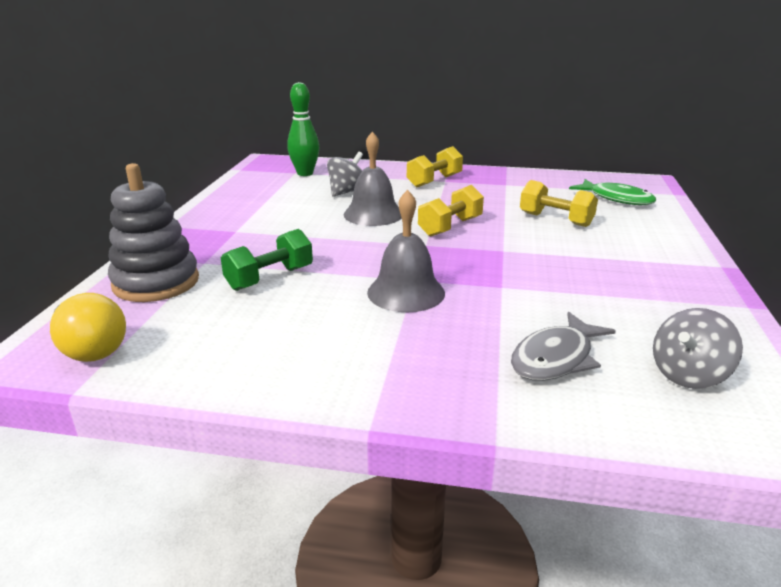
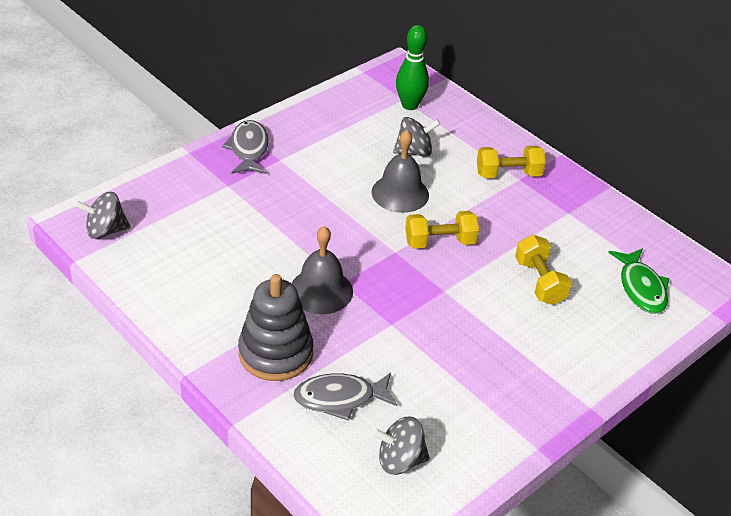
camera: 35 degrees right, 15 degrees up
(90, 348) = (105, 231): yellow light bulb -> grey spinning top
(156, 282) = (182, 190): grey stacking toy -> grey stacking toy (275, 353)
(194, 234) = (248, 149): none -> grey fish
(270, 278) = (252, 226): green dumbbell -> none

